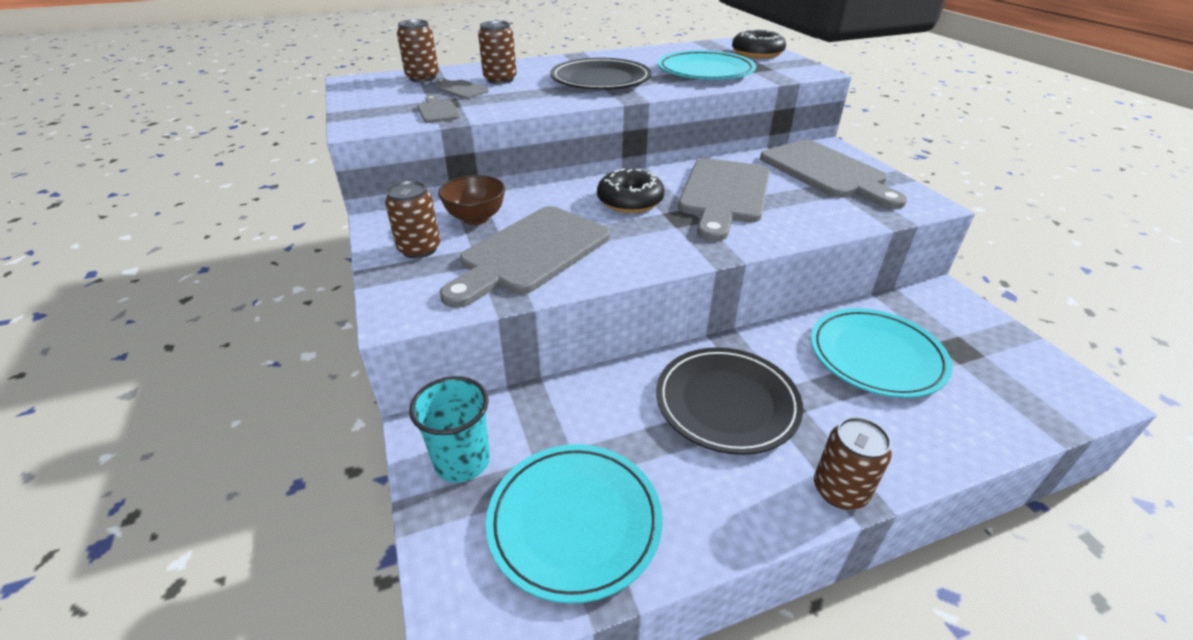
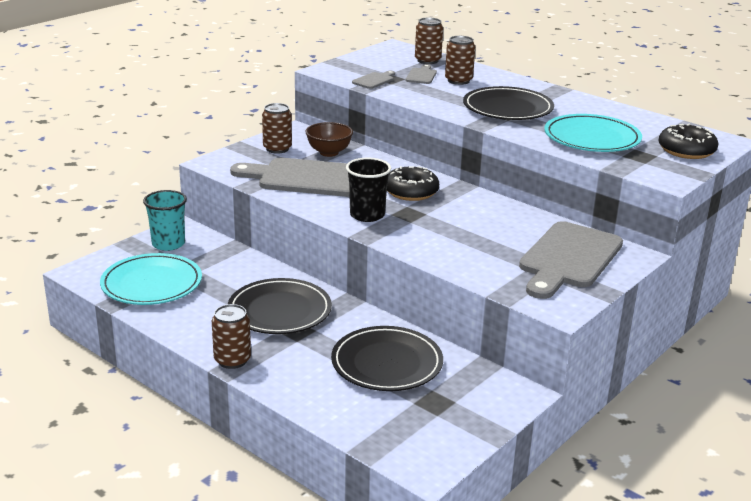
camera: 60 degrees right, 10 degrees down
(668, 241) = (367, 215): none -> black cup
(724, 194) = (465, 222): grey cutting board -> none
(876, 356) = (387, 363): turquoise plate -> black plate

